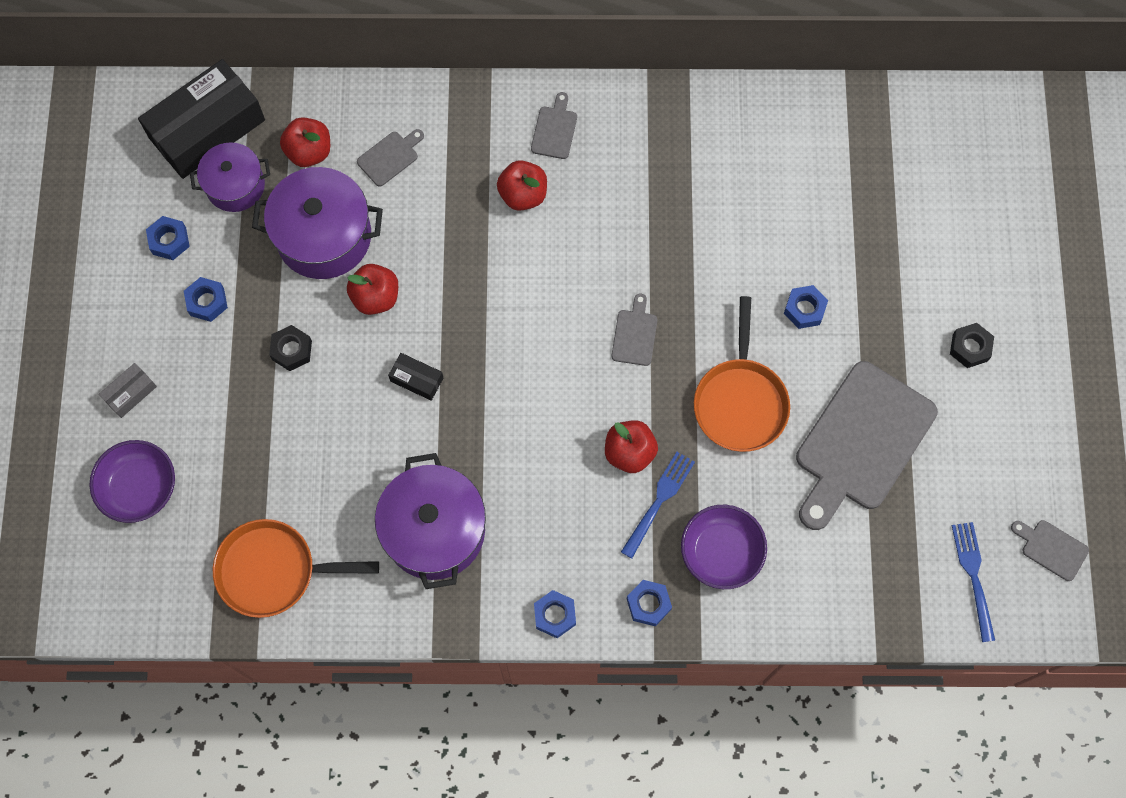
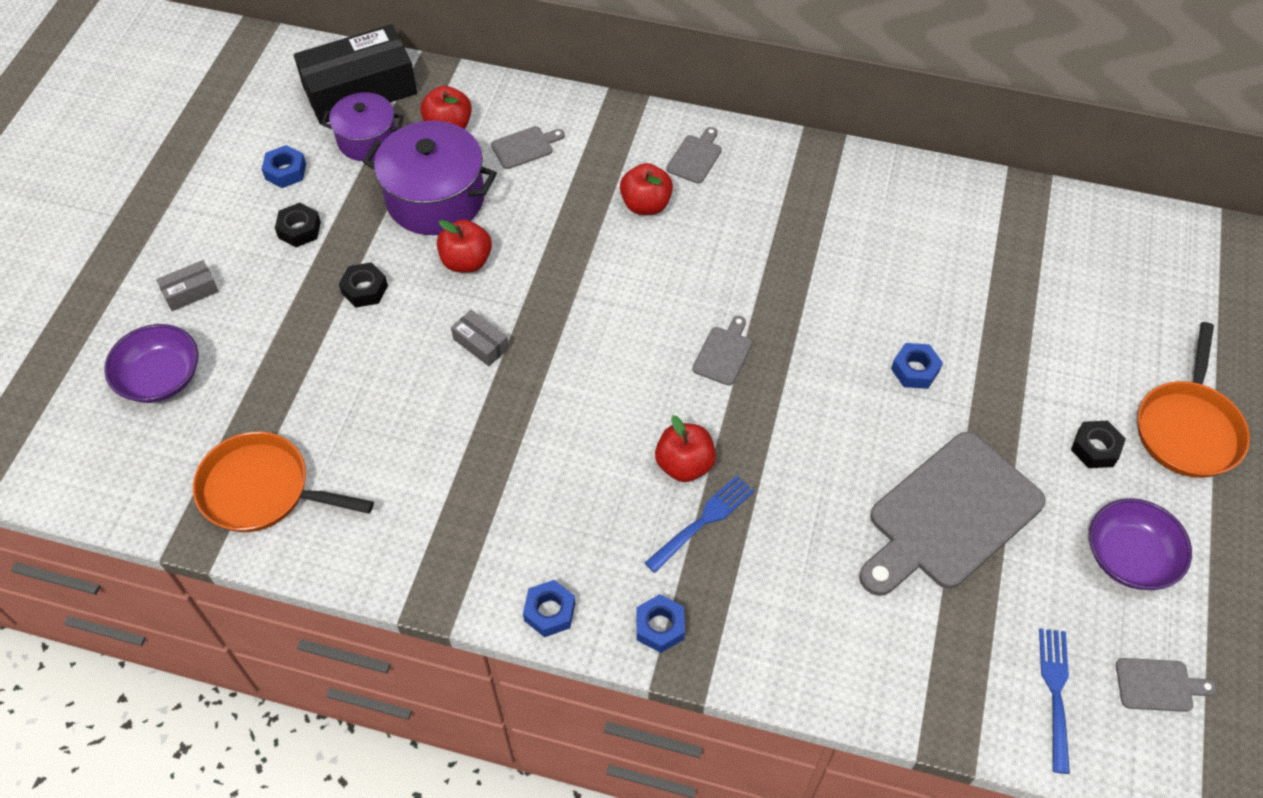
camera: 15 degrees right, 15 degrees down
(207, 302) = (299, 230): blue nut -> black nut
(417, 379) = (481, 344): black box -> grey box
(434, 530) = (447, 492): purple pot -> none
(721, 552) = (759, 591): purple bowl -> purple bowl (1129, 557)
(740, 401) = (821, 443): orange pan -> orange pan (1188, 428)
(1051, 548) = (1158, 685): grey cutting board -> grey cutting board turned 135 degrees clockwise

